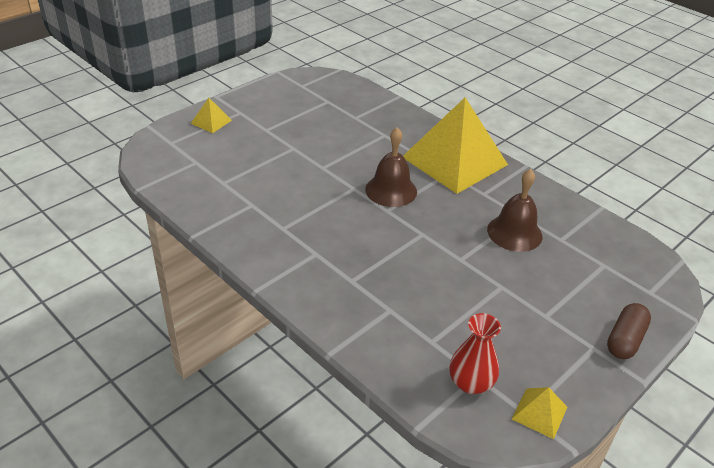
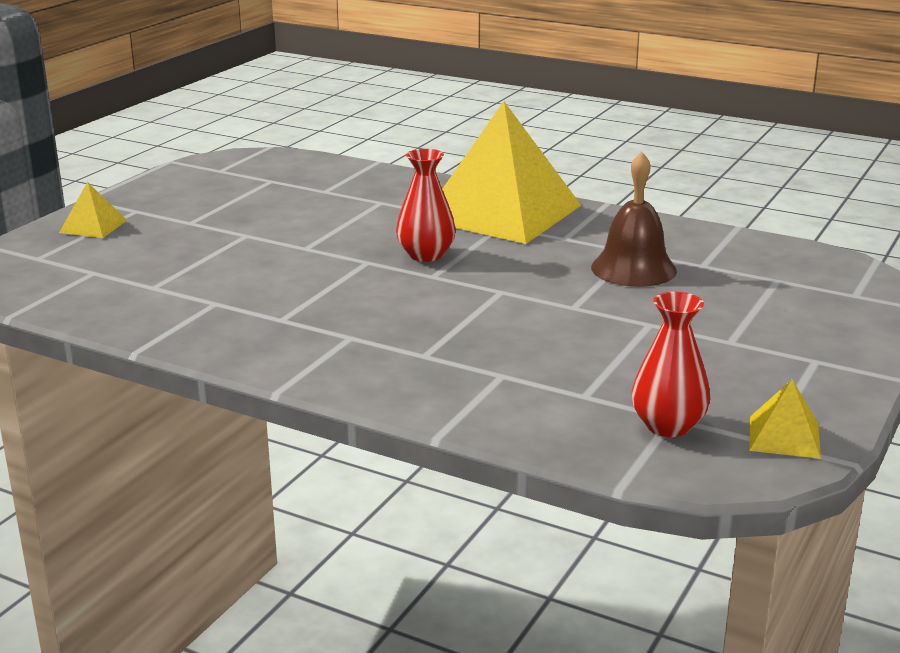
camera: 15 degrees left, 15 degrees down
(391, 190) = (426, 255): brown bell -> red vase
(625, 340) = (852, 345): brown capsule -> none

